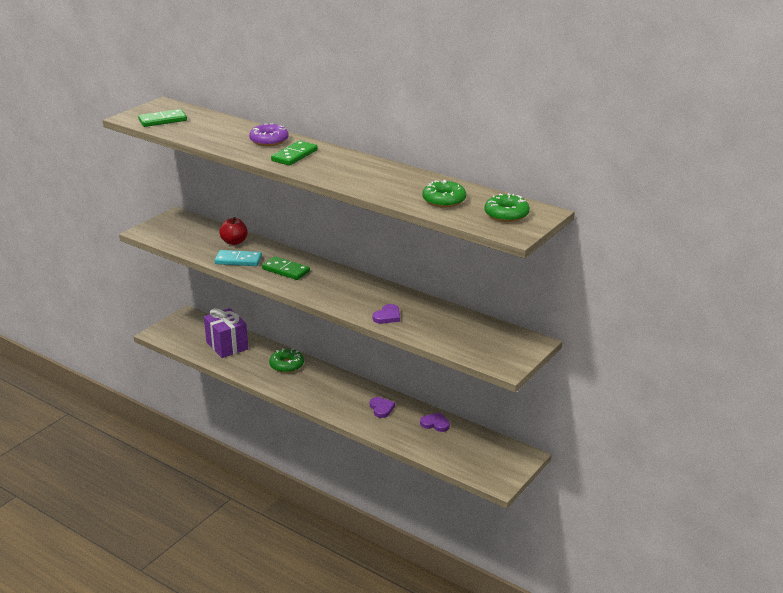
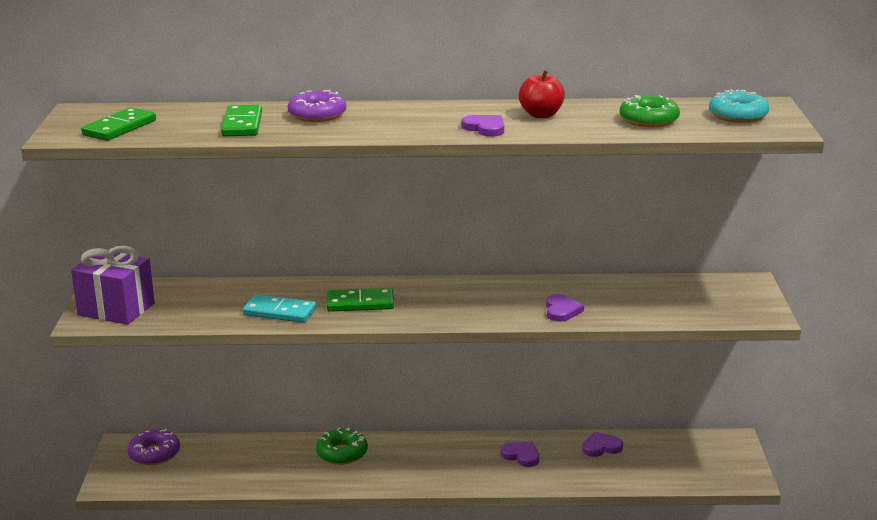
camera: 35 degrees left, 5 degrees down
(196, 326) = (154, 454): none -> purple donut
(227, 345) = (231, 461): purple gift -> purple gift (116, 309)
(234, 242) = (239, 294): red apple -> red apple (541, 115)
(238, 260) = (279, 312): turquoise domino -> turquoise domino turned 45 degrees clockwise
(294, 155) = (384, 122): green domino -> green domino (242, 124)
(339, 176) = (485, 128): none -> purple heart
(506, 214) = (738, 115): green donut -> turquoise donut

